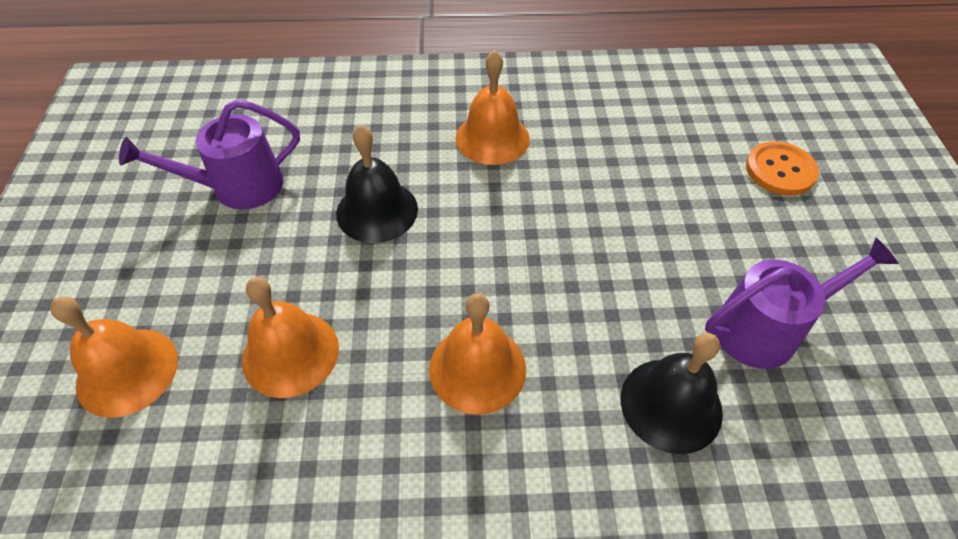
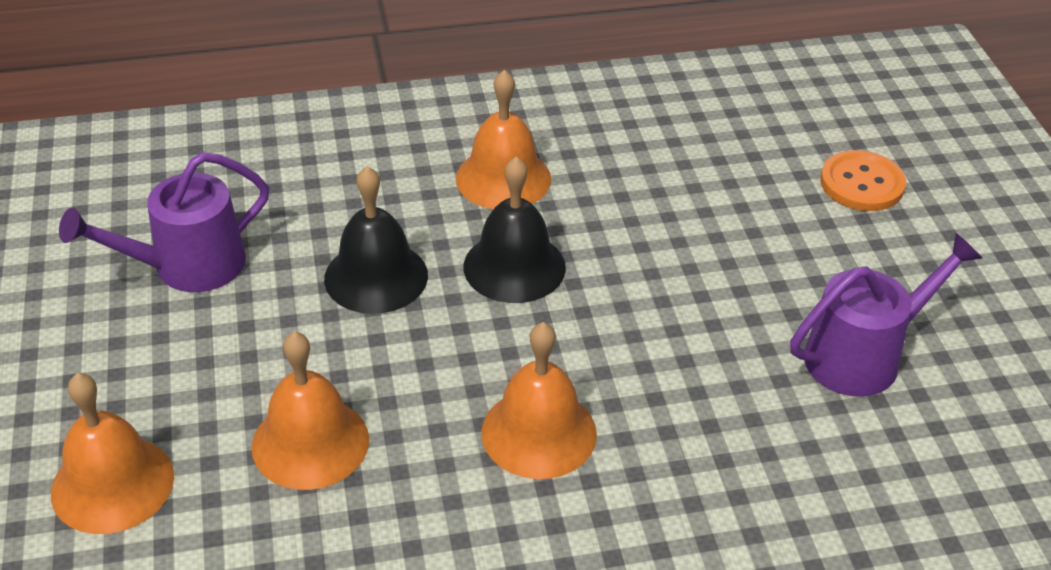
camera: 10 degrees left, 10 degrees down
(671, 404) = (766, 443): black bell -> black bell (514, 266)

